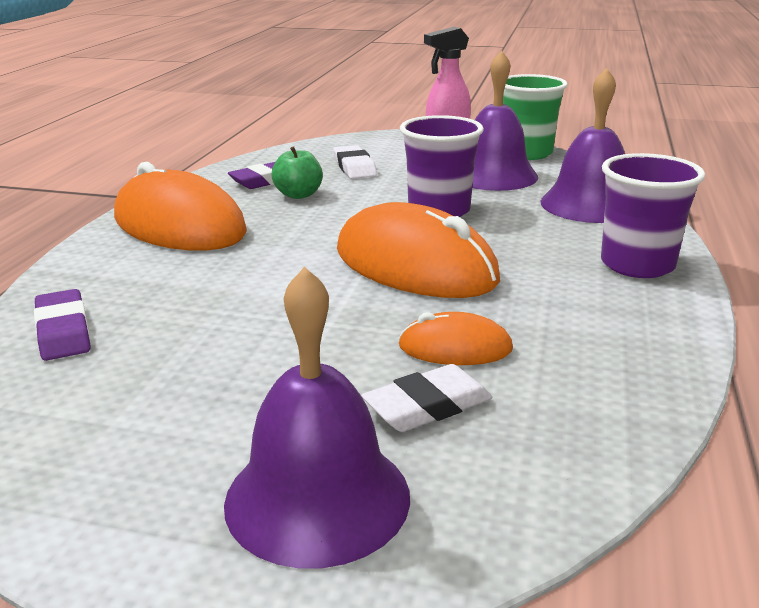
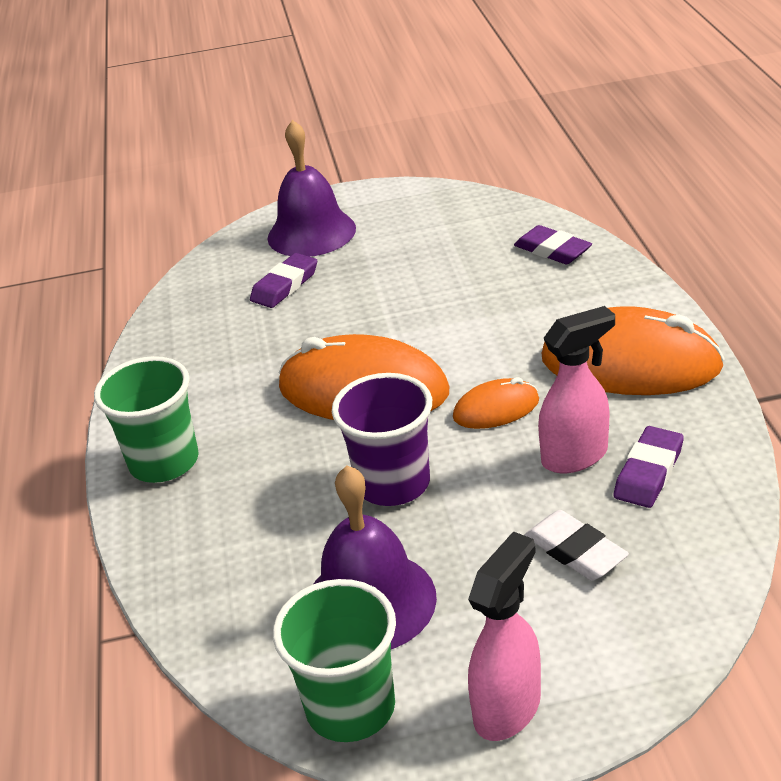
camera: 160 degrees right, 10 degrees up
(298, 195) = (575, 456): green apple -> pink spray bottle
(427, 406) = (285, 285): white eraser -> purple eraser
(455, 348) = (288, 325): orange mouse -> orange mouse (496, 409)
(589, 204) = (223, 564): purple bell -> none
(637, 265) = (164, 462): purple cup -> green cup

